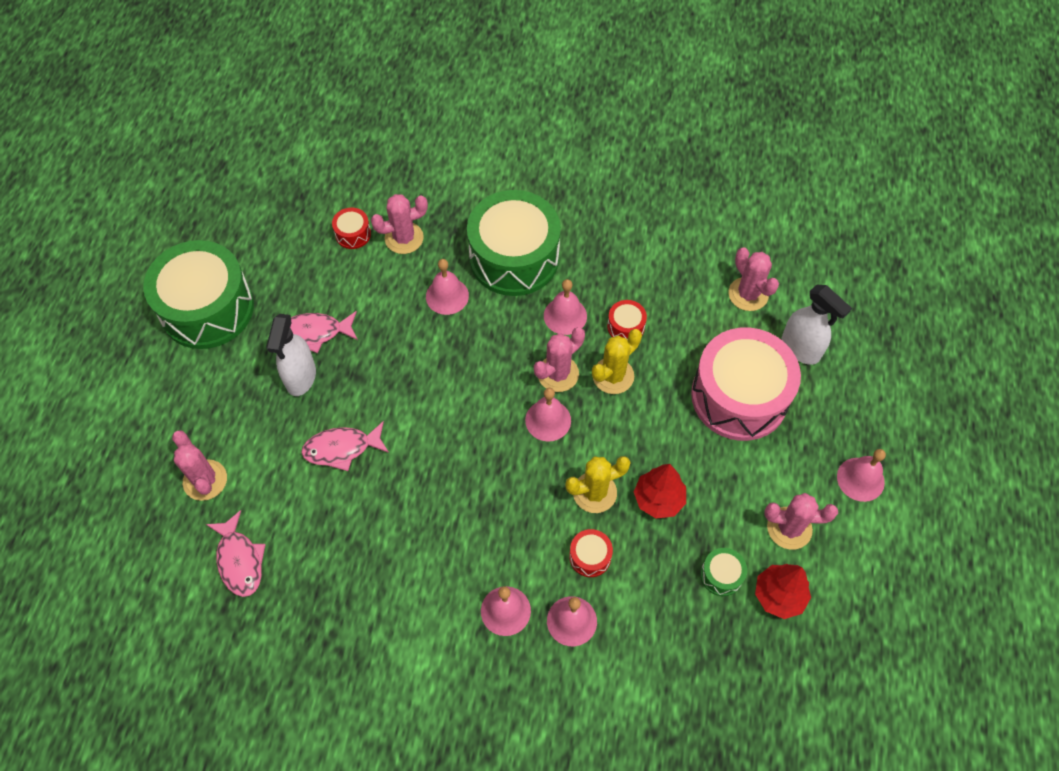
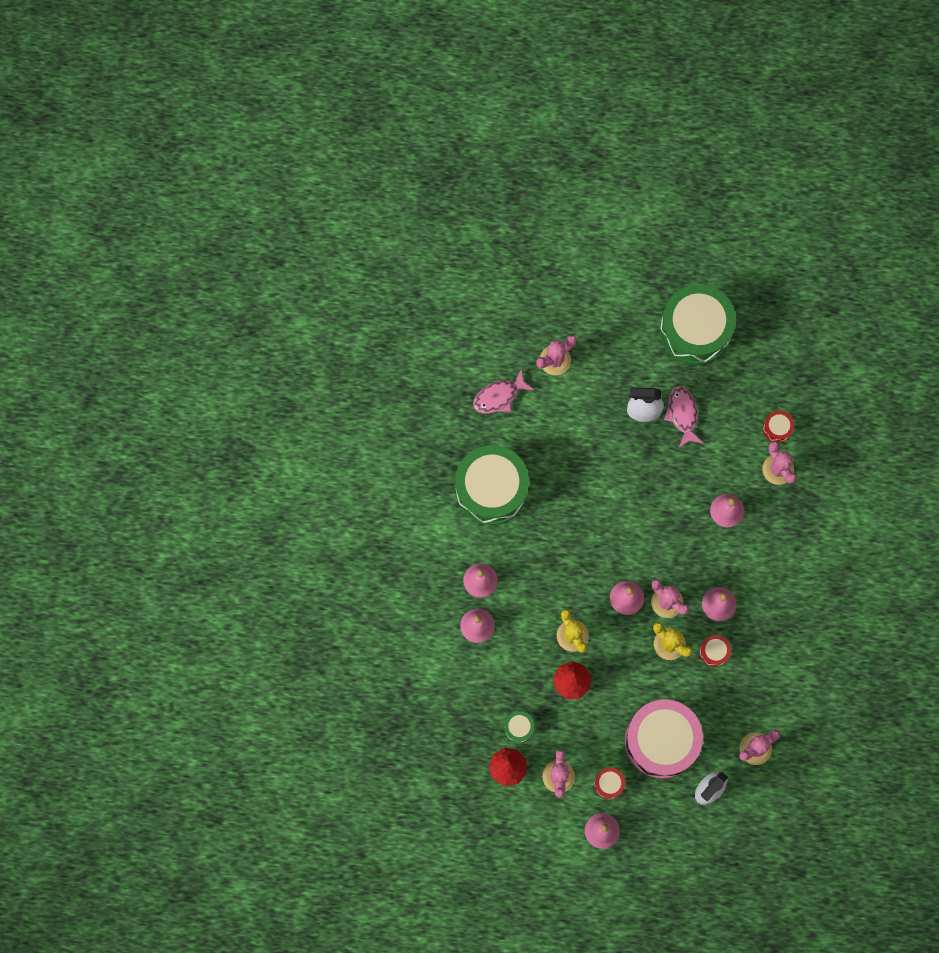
camera: 85 degrees right, 15 degrees up
(342, 448) = (588, 451): pink fish -> none
(514, 257) = (769, 559): green drum -> green drum (491, 489)
(590, 556) = (524, 635): red drum -> red drum (609, 784)

